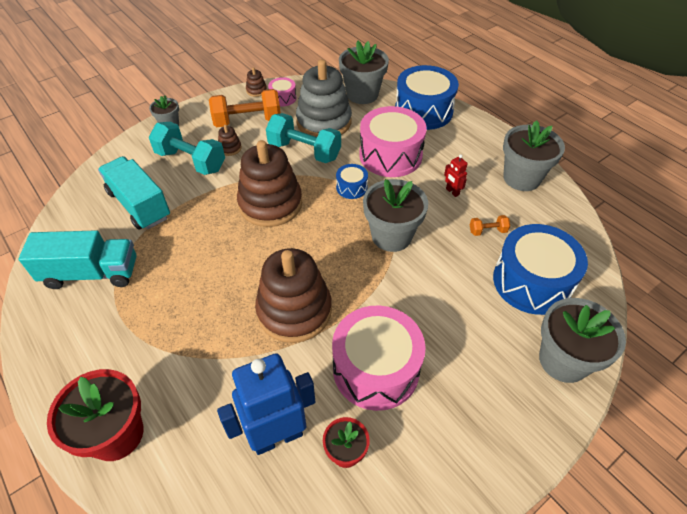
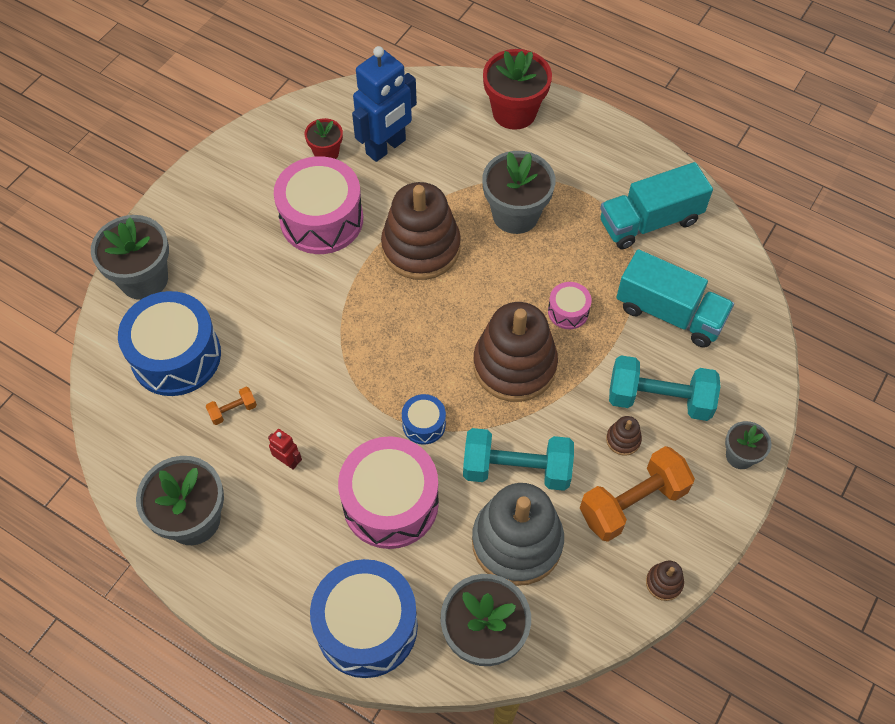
camera: 160 degrees right, 10 degrees up
(283, 98) = (610, 578): pink drum -> pink drum (568, 311)
(391, 236) = (349, 366): grey flower pot -> grey flower pot (515, 214)

